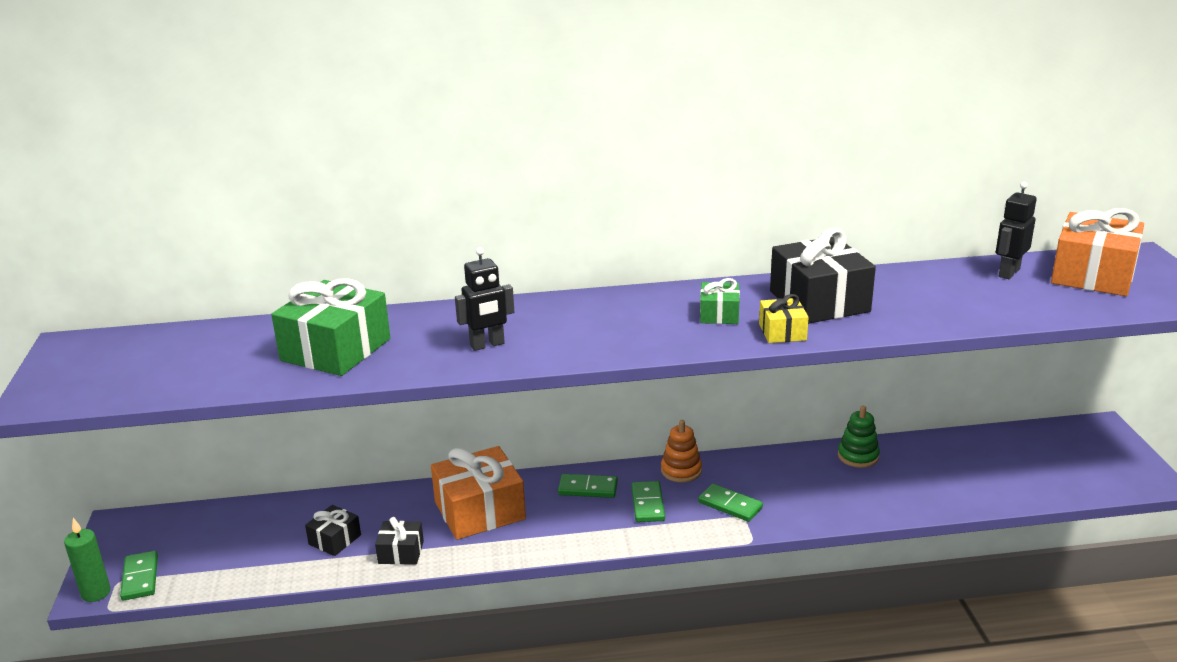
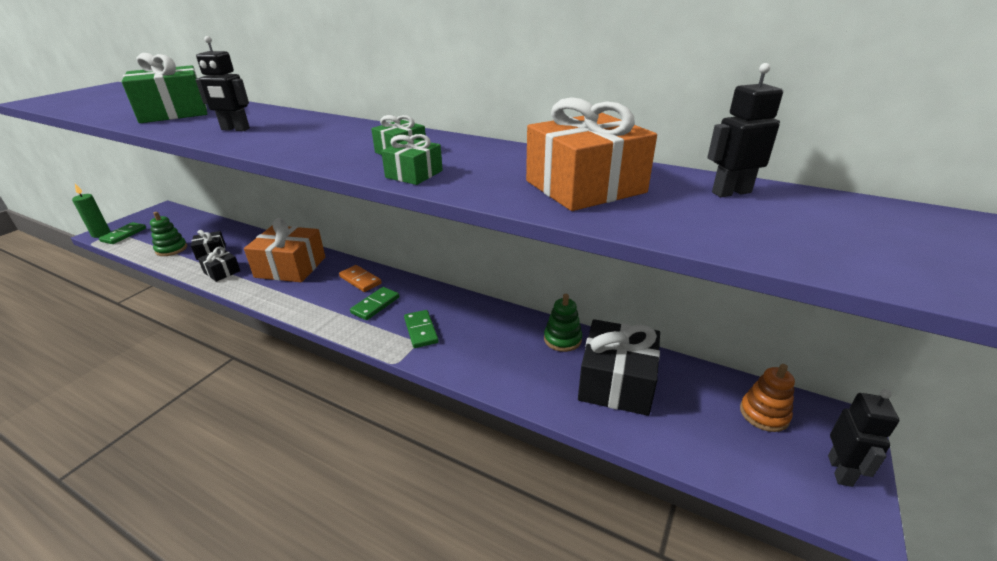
camera: 35 degrees right, 5 degrees up
(266, 561) = (171, 249): none -> green stacking toy
(588, 488) = (360, 280): green domino -> orange domino
(681, 470) = (427, 294): orange stacking toy -> orange stacking toy (764, 414)
(782, 332) = (414, 174): yellow gift -> green gift
(819, 301) = (493, 164): black gift -> black gift (616, 382)
(1092, 275) = (845, 221): orange gift -> orange gift (585, 186)
(1125, 460) = (840, 471): none -> black robot

